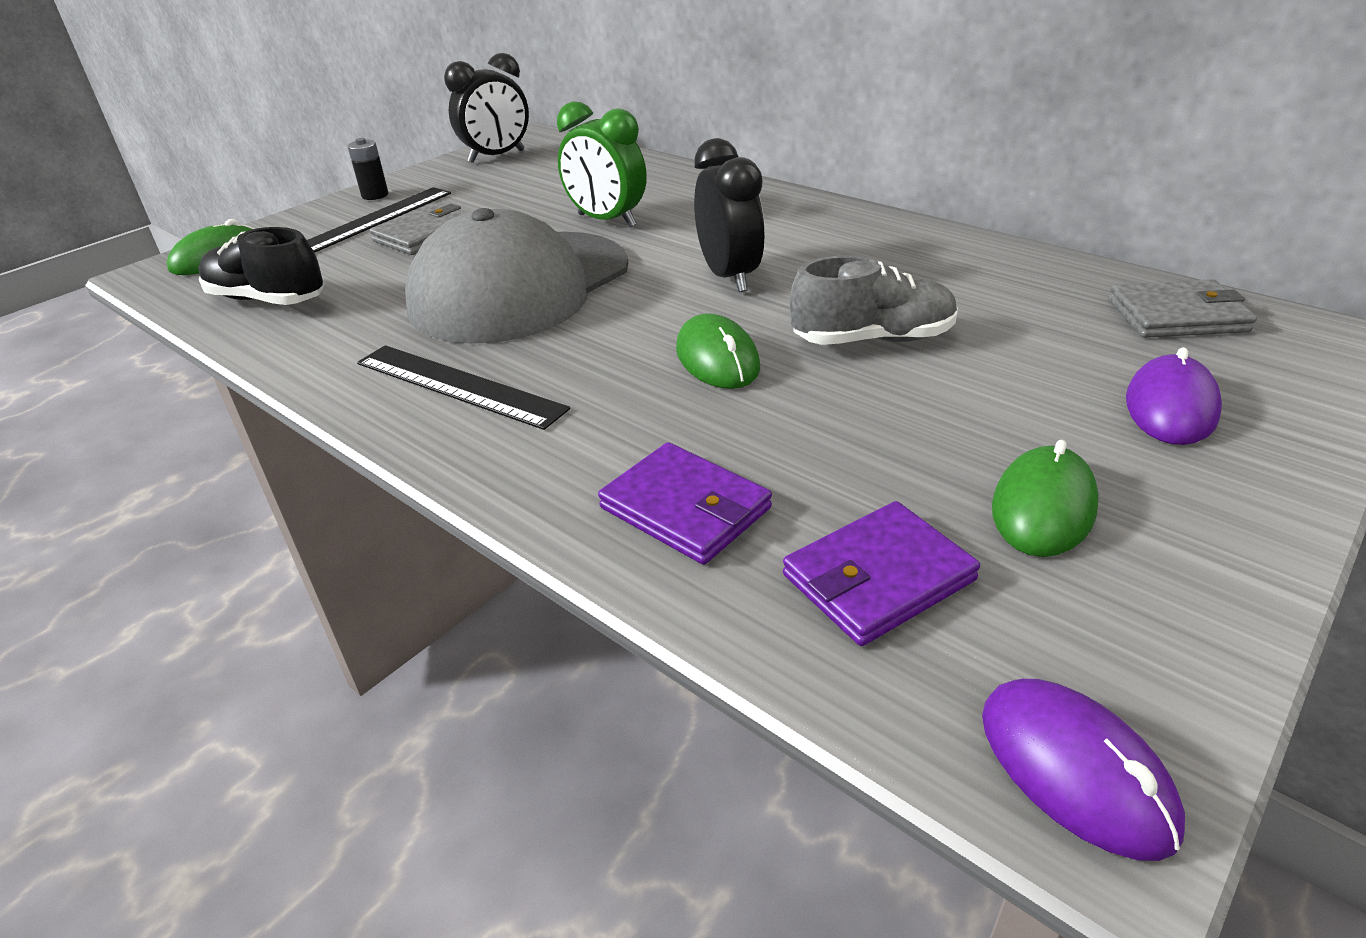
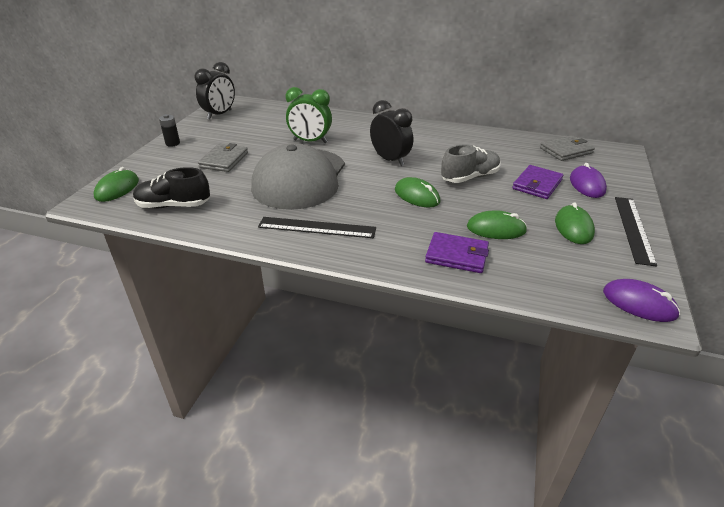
camera: 25 degrees left, 0 degrees up
(374, 220) = (187, 156): black ruler -> black ruler (633, 229)
(833, 467) = (496, 229): none -> green mouse
(878, 578) = (541, 263): purple wallet -> purple wallet (537, 184)

